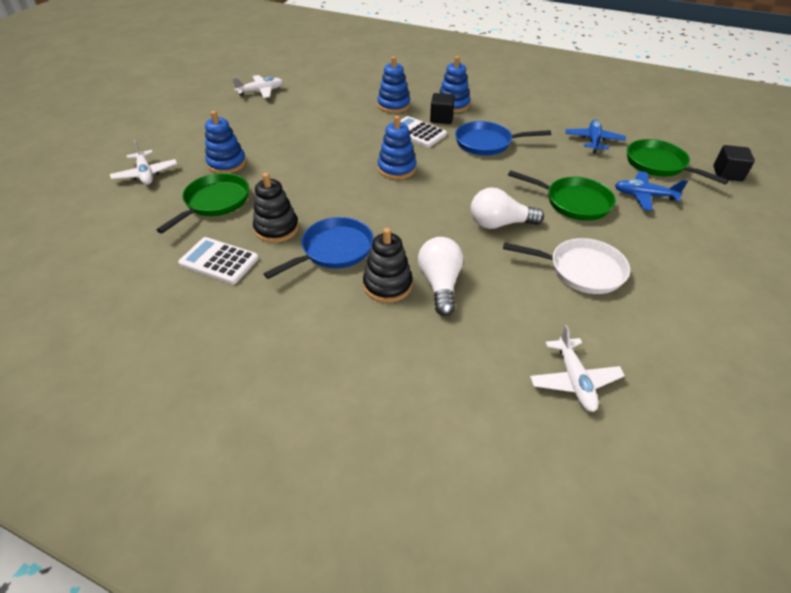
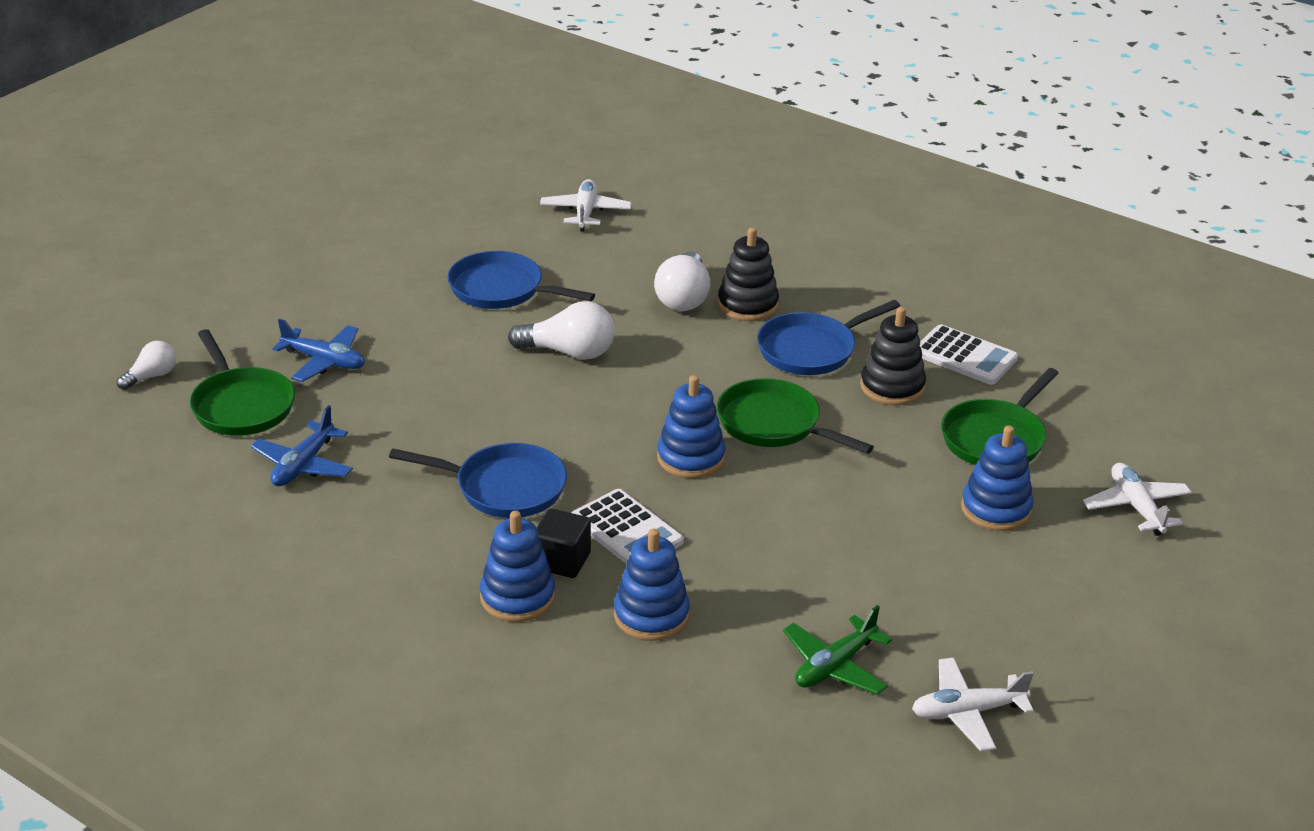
camera: 170 degrees left, 10 degrees down
(313, 98) = (834, 666): none -> green plane
(573, 202) = (439, 367): green pan -> green pan (774, 424)
(581, 270) = (502, 290): white pan -> blue pan
(727, 174) = (151, 376): black cube -> white light bulb

